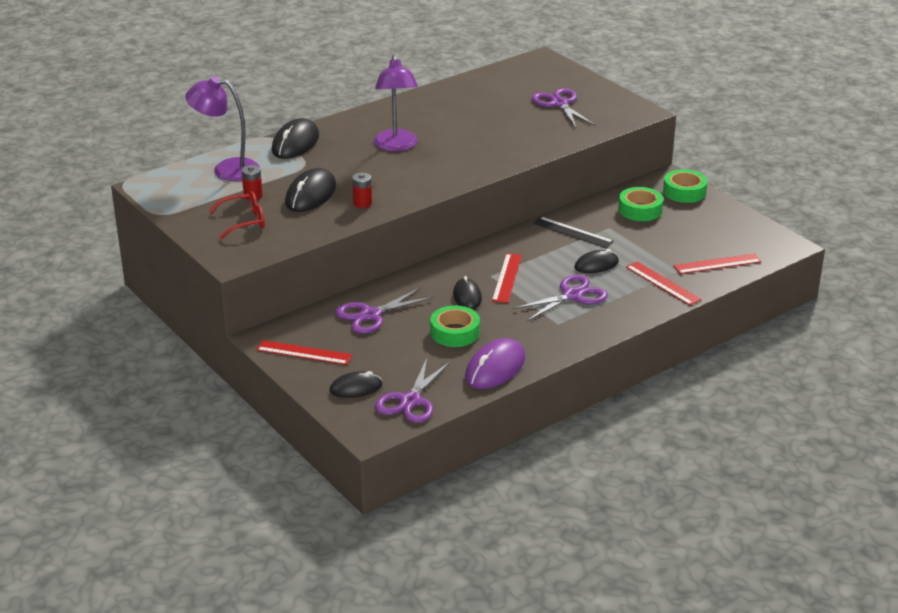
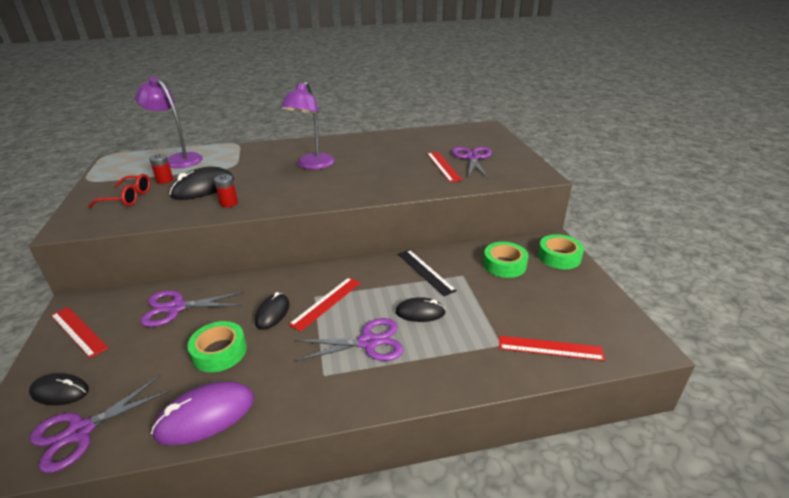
camera: 25 degrees right, 0 degrees up
(295, 143) = (247, 151): black mouse -> none
(663, 283) = (473, 356): red ruler -> red ruler (443, 166)

